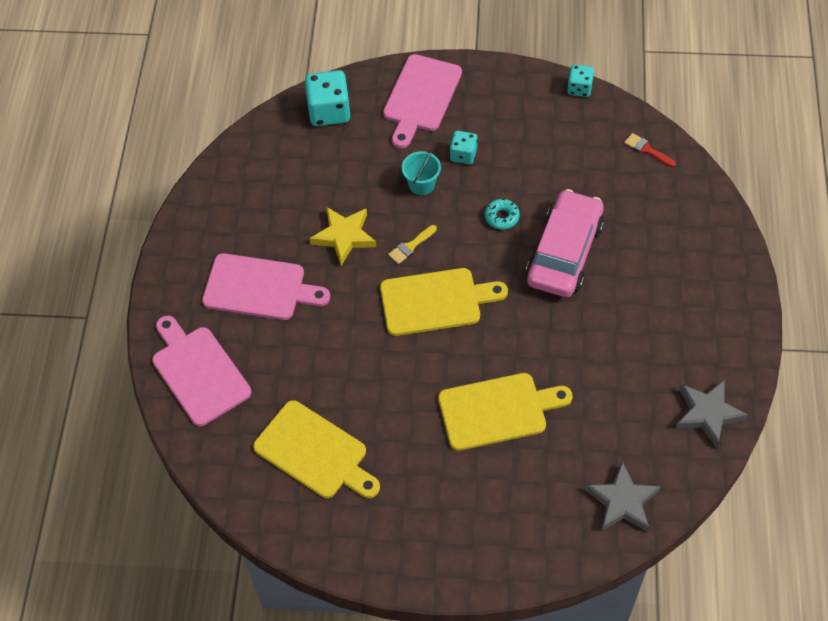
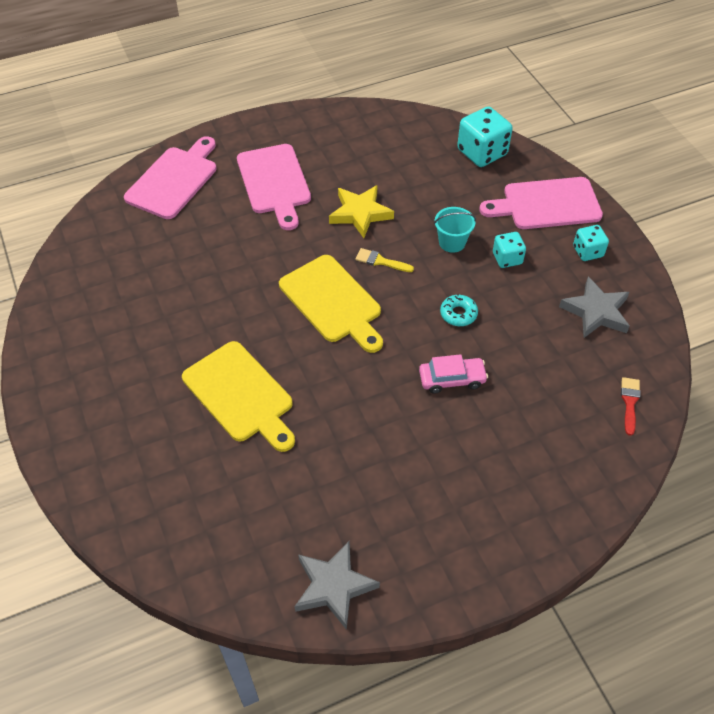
camera: 60 degrees right, 5 degrees down
(315, 452) = (133, 281): yellow cutting board -> none
(564, 252) = (452, 379): pink car -> pink car, size x0.51
(579, 88) = (658, 316): turquoise dice -> turquoise dice (587, 252)
(622, 502) = (187, 542): grey star -> grey star (596, 312)

